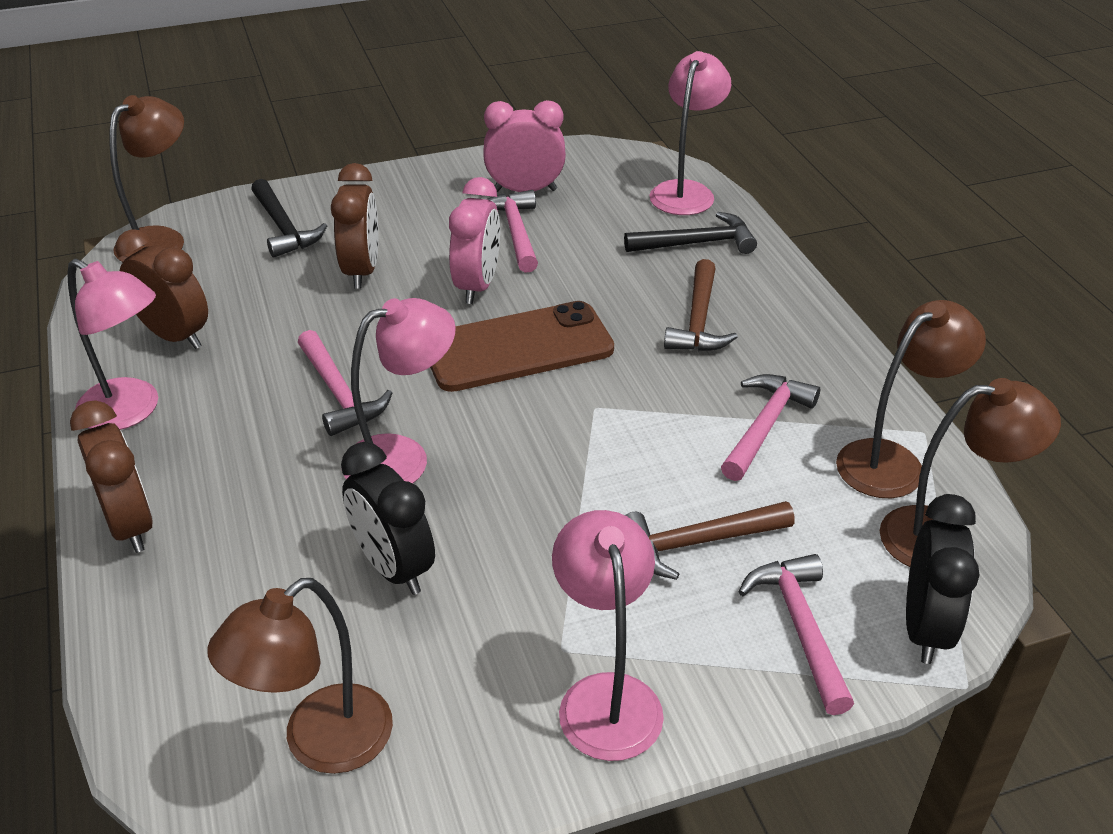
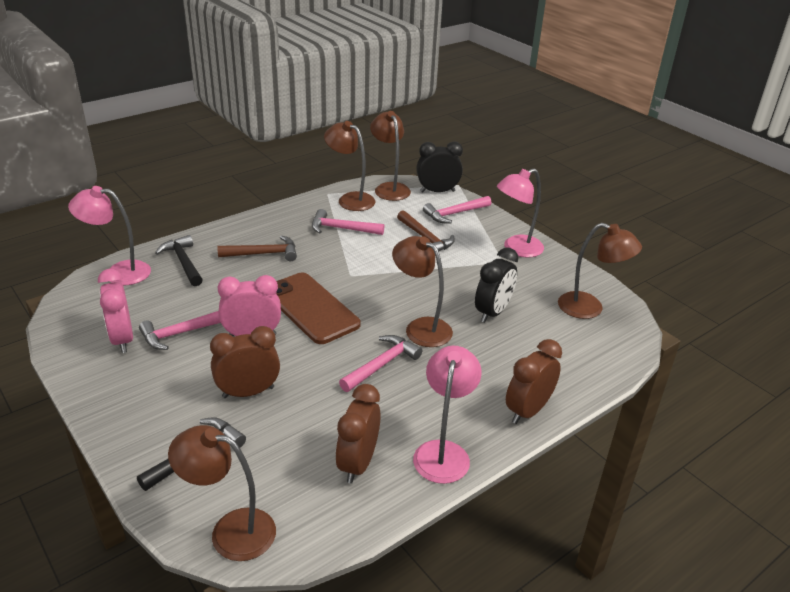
camera: 110 degrees left, 5 degrees down
(402, 458) = (421, 327): pink lamp -> brown lamp

